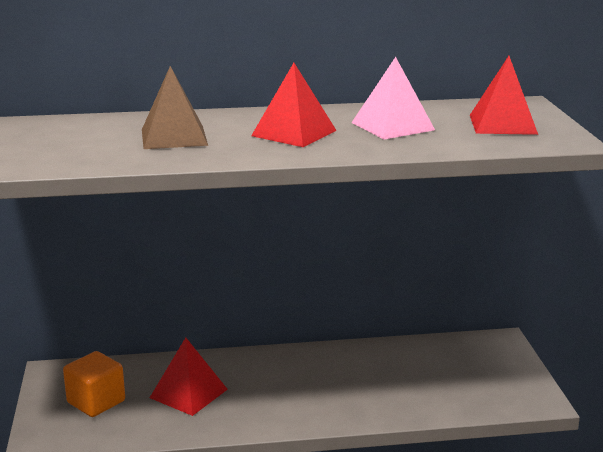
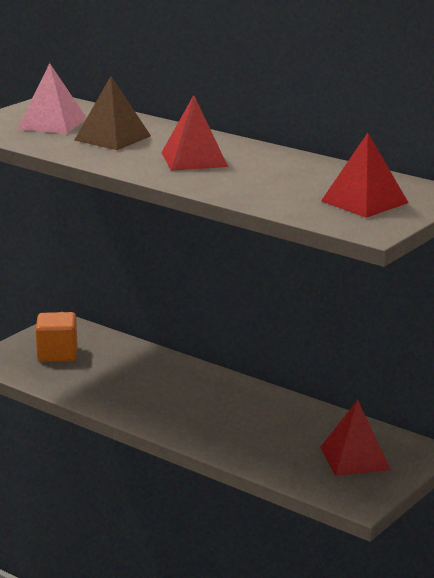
camera: 45 degrees right, 0 degrees up
(188, 393) = (121, 375): red pyramid -> red pyramid (355, 458)
(392, 126) = (276, 176): pink pyramid -> pink pyramid (52, 123)

